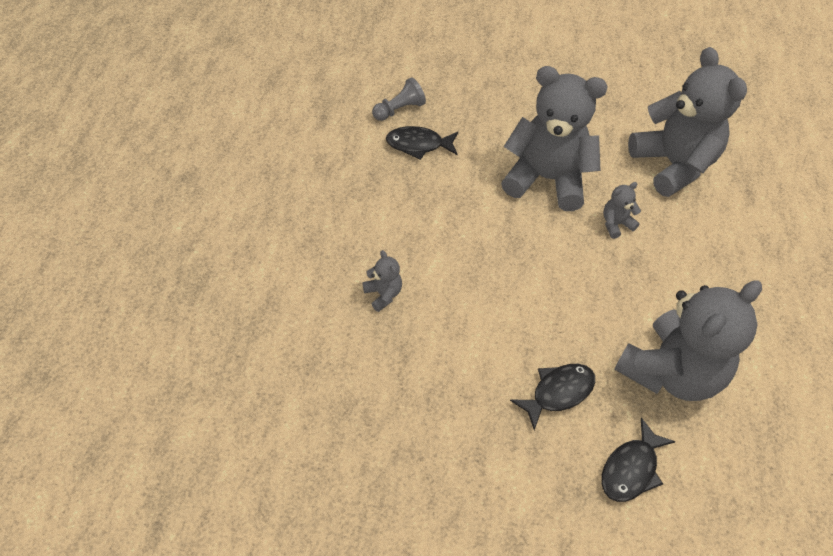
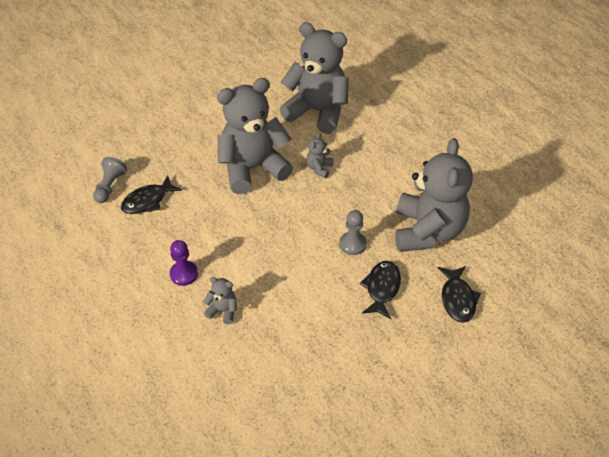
camera: 40 degrees left, 5 degrees down
(383, 234) = (184, 274): none -> purple pawn
(573, 325) = (352, 244): none -> grey pawn

